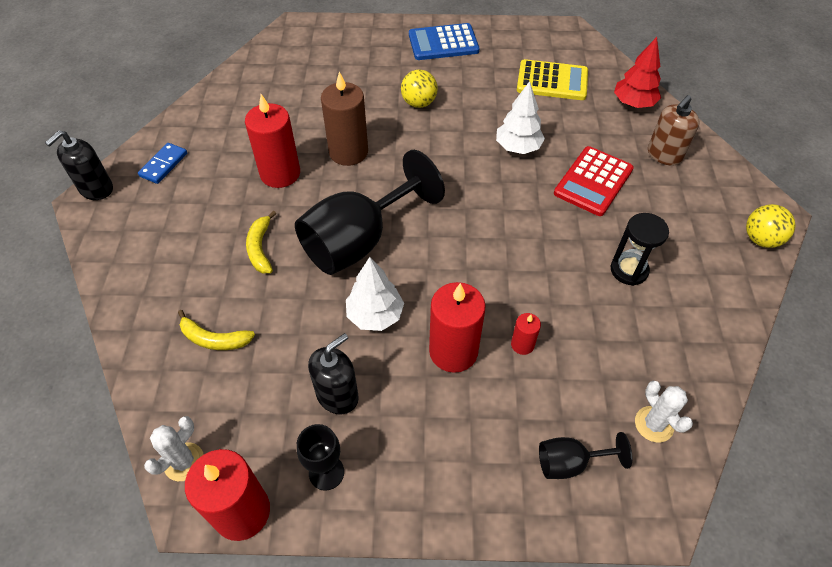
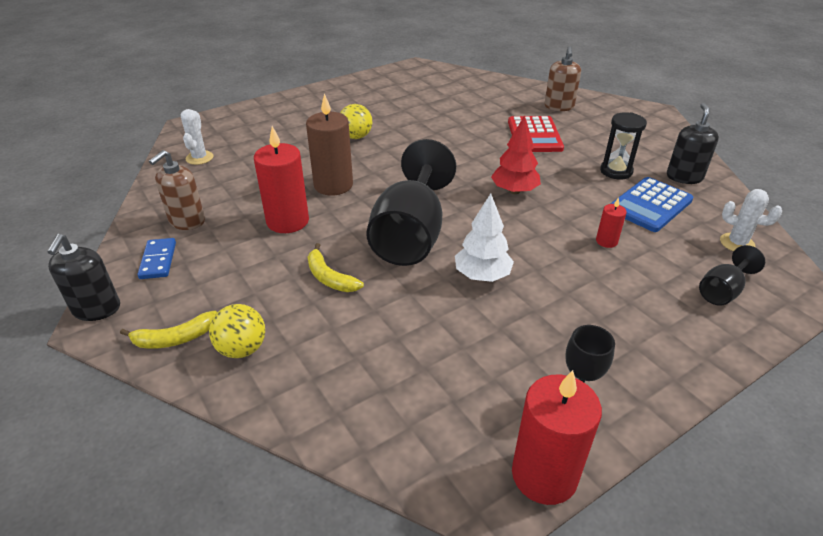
camera: 35 degrees left, 15 degrees down
(184, 462) = (445, 472): white cactus -> white cactus (199, 158)
(211, 135) = (187, 221): none -> brown soap dispenser
(214, 339) = (362, 362): yellow banana -> yellow banana (175, 338)
(337, 395) = (518, 342): black soap dispenser -> black soap dispenser (684, 177)
(443, 43) = (333, 98): blue calculator -> blue calculator (650, 205)
(453, 351) = (567, 268): red candle -> none
(518, 147) = (461, 136): white tree -> none
(552, 81) = (439, 94): yellow calculator -> none
(633, 103) = (507, 88): red tree -> red tree (514, 191)
(760, 239) = (665, 126): yellow ball -> yellow ball (242, 349)

